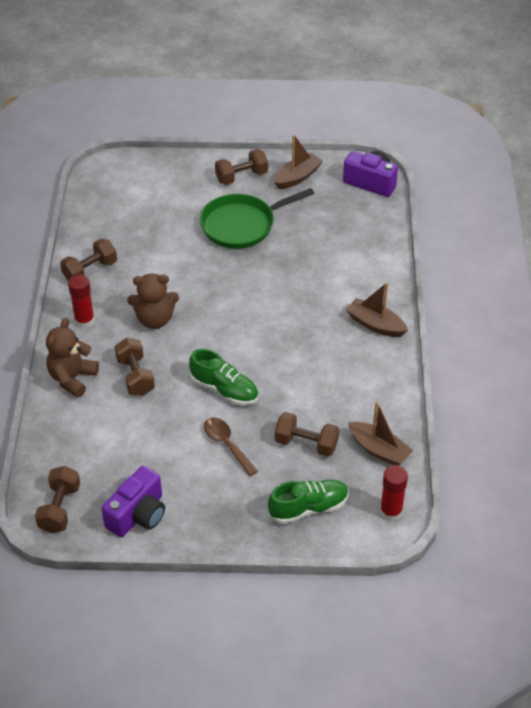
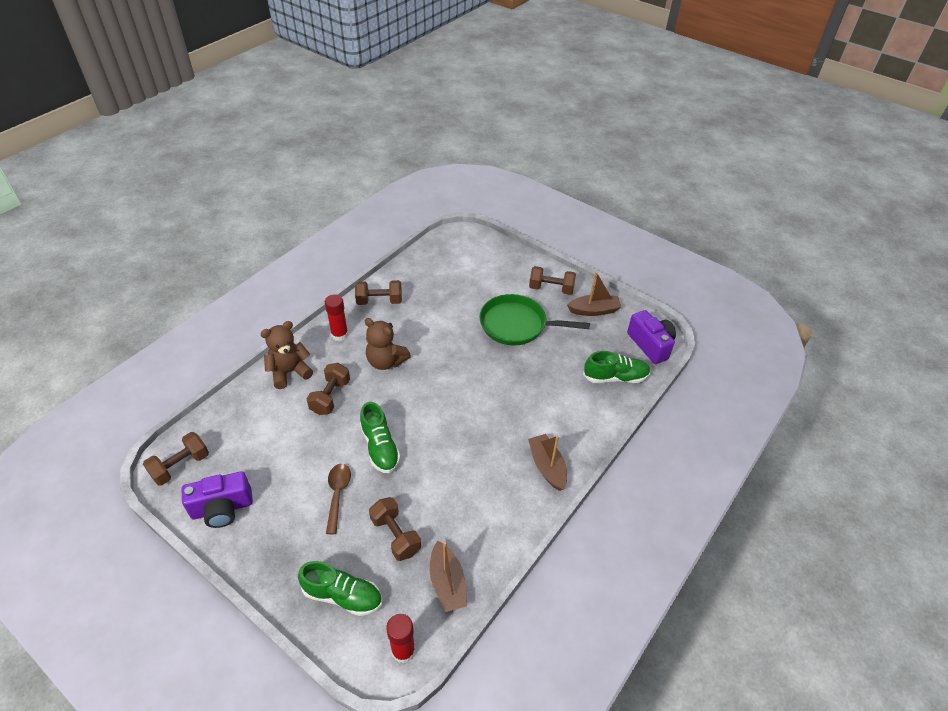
camera: 35 degrees right, 0 degrees up
(366, 225) = (615, 377): none -> green shoe

